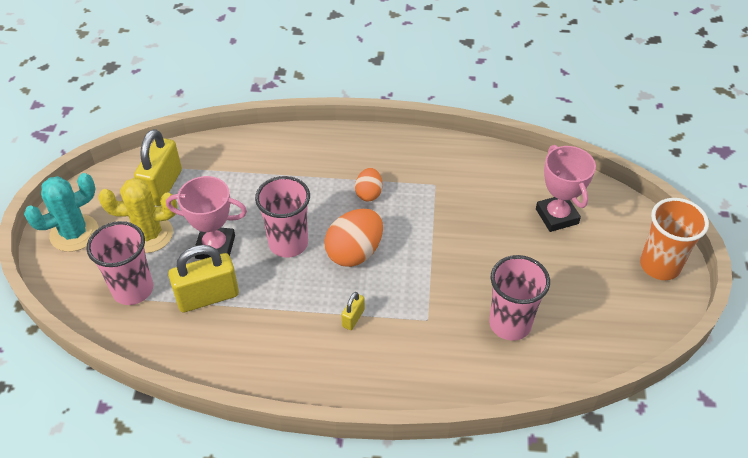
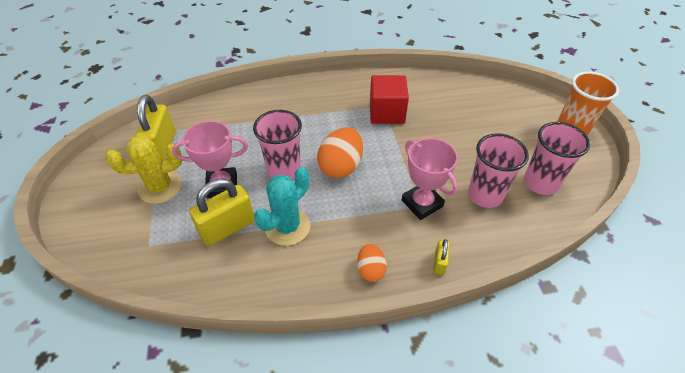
camera: 15 degrees left, 0 degrees up
(74, 233) = (90, 199): turquoise cactus -> turquoise cactus (287, 227)
(133, 289) = (157, 236): pink cup -> pink cup (540, 183)
(353, 318) = (359, 218): yellow padlock -> yellow padlock (439, 263)
(369, 193) = (335, 121): orange egg -> orange egg (370, 270)
(435, 194) = (386, 112): none -> red cube
(557, 216) = (482, 111): pink trophy -> pink trophy (422, 203)

